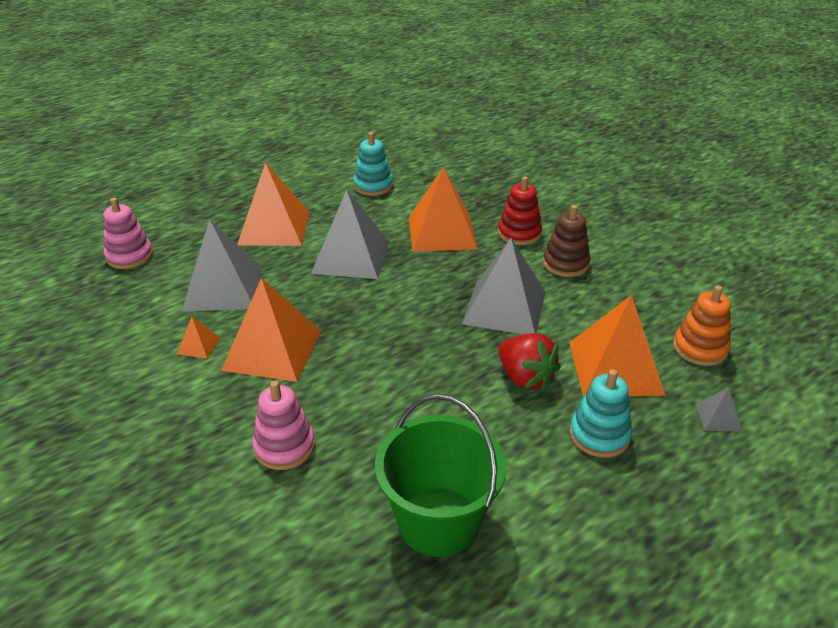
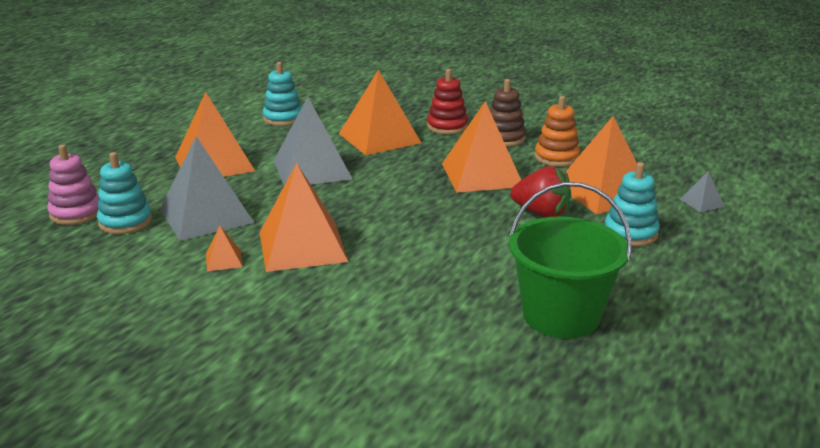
camera: 25 degrees left, 10 degrees down
(157, 277) = (125, 222): none -> turquoise stacking toy
(284, 447) = (382, 306): pink stacking toy -> none
(504, 308) = (482, 175): grey pyramid -> orange pyramid
(700, 348) = (652, 167): orange stacking toy -> orange stacking toy (556, 157)

